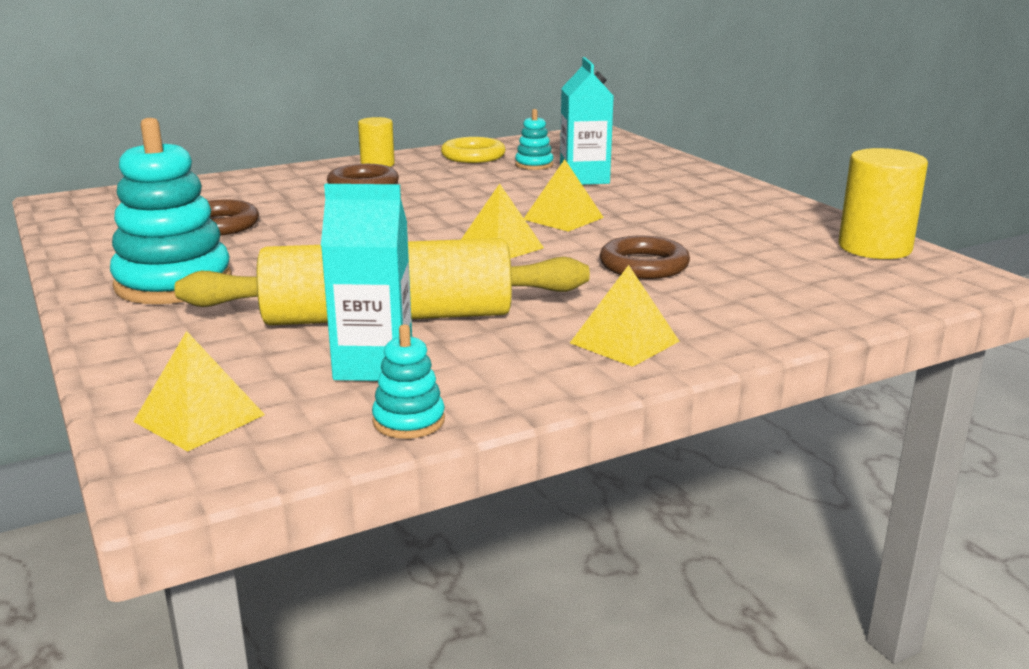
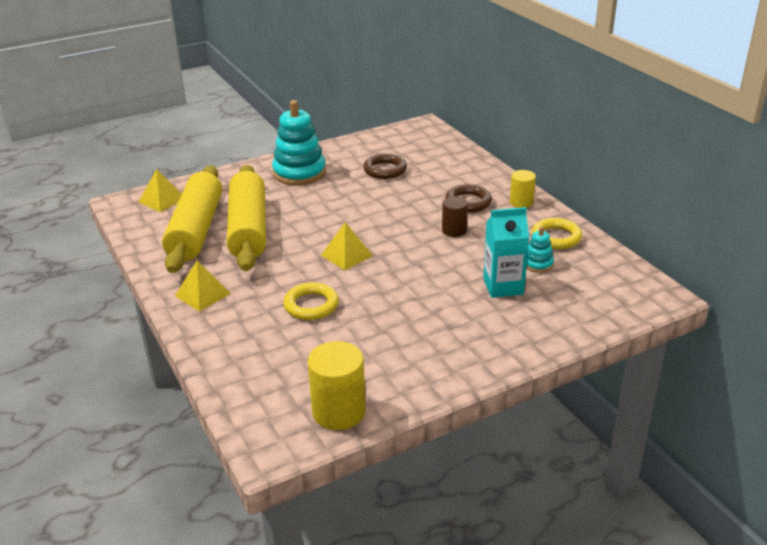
camera: 90 degrees right, 10 degrees up
(373, 365) = (196, 230): turquoise carton -> yellow rolling pin
(409, 421) = (143, 242): turquoise stacking toy -> none
(442, 193) = (454, 230): none -> brown cylinder
(563, 218) = (403, 277): yellow pyramid -> none
(644, 265) = (311, 305): brown ring -> yellow ring

